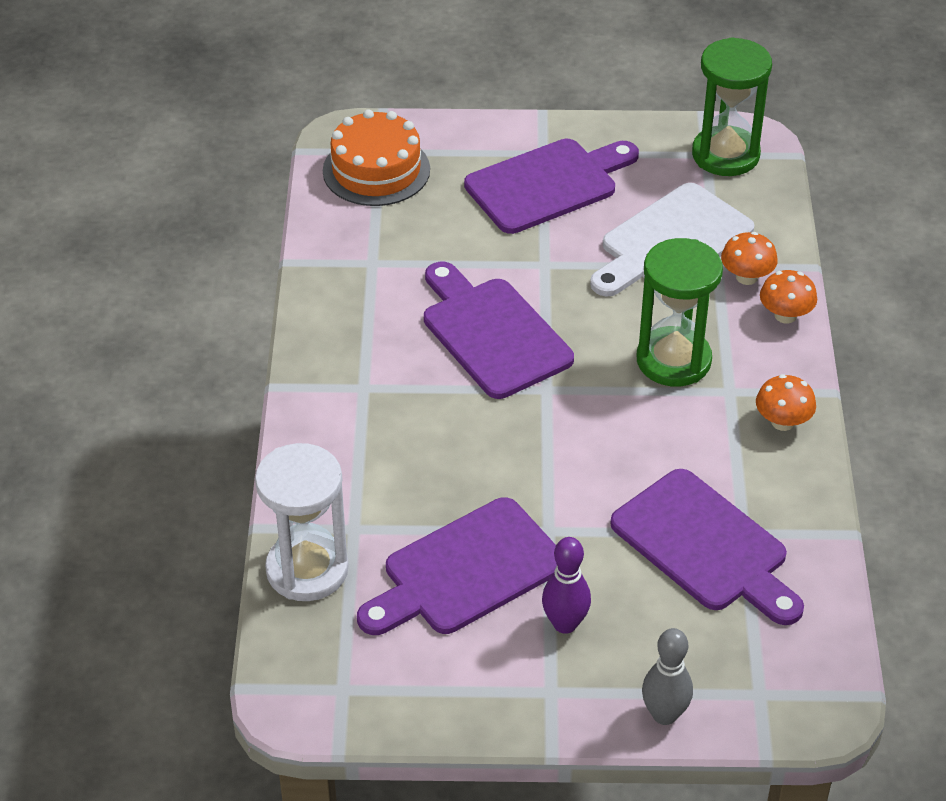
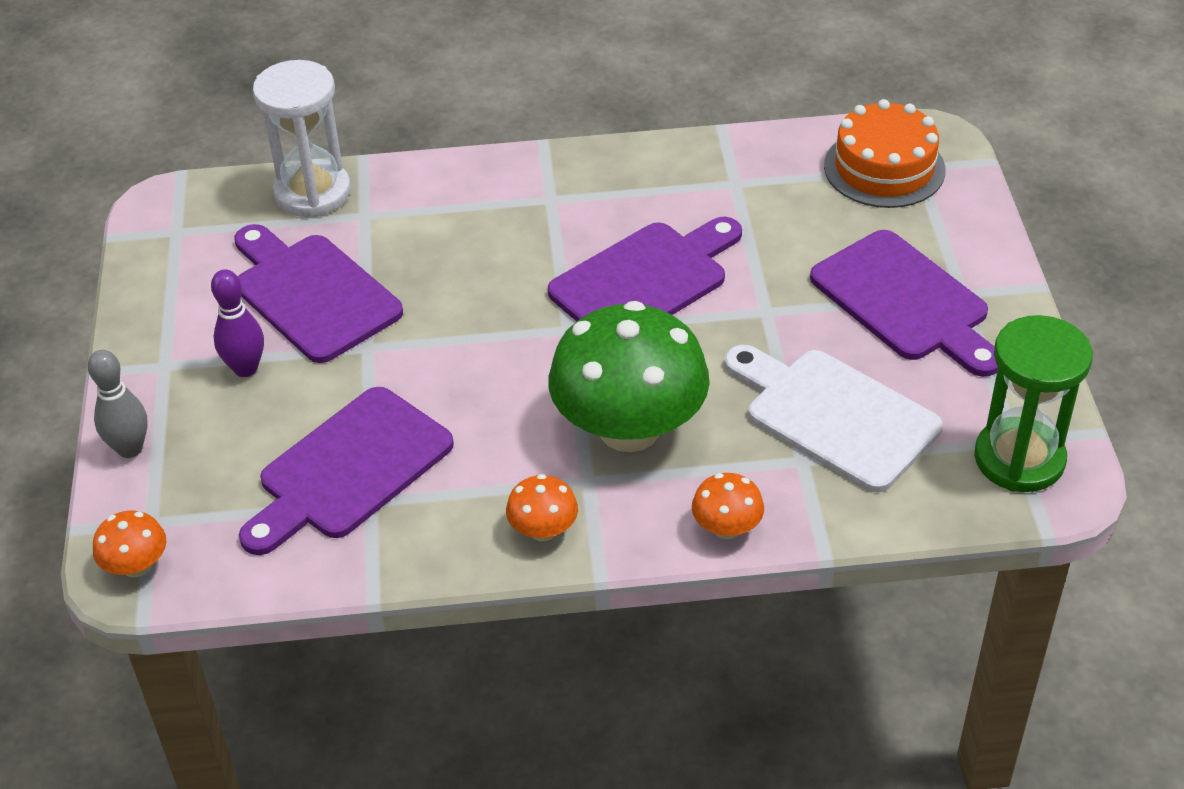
camera: 85 degrees right, 0 degrees up
(673, 360) = (629, 428): green hourglass -> green mushroom
(746, 277) = (788, 488): orange mushroom -> orange mushroom (136, 566)

